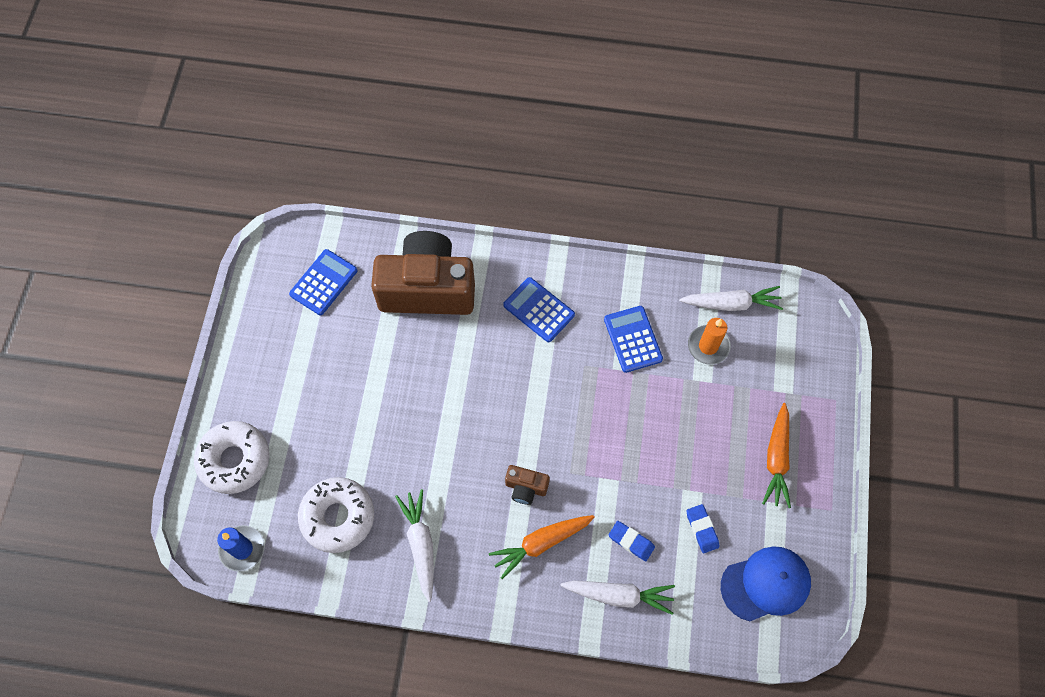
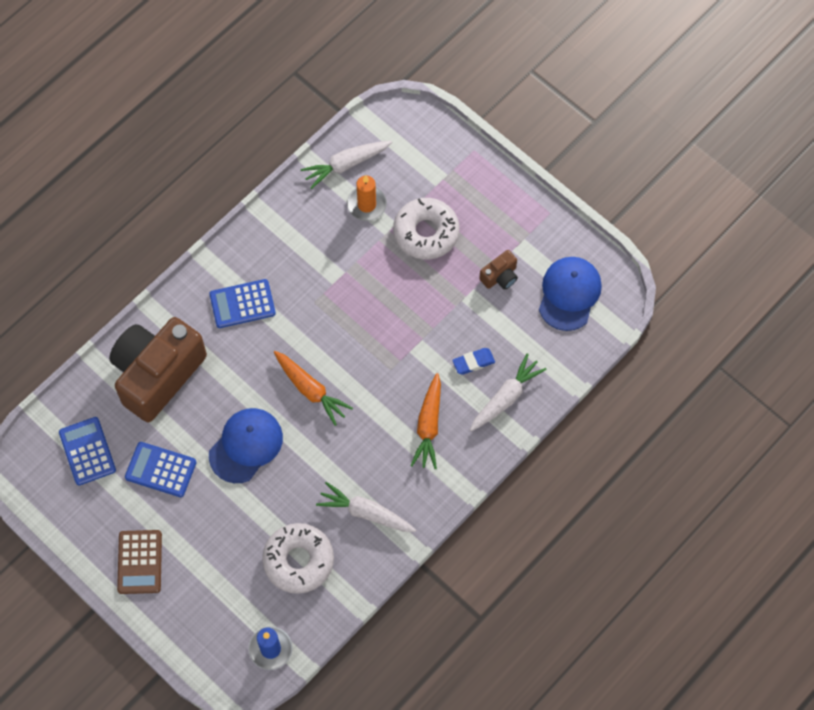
camera: 55 degrees left, 0 degrees up
(234, 460) = (191, 612): white donut -> white donut (426, 233)
(254, 388) = (140, 562): none -> brown calculator
(413, 401) = (246, 446): none -> blue cap
(526, 487) = (378, 408): brown camera -> brown camera (500, 276)
(632, 339) = (320, 253): blue calculator -> blue calculator (160, 470)
(702, 529) = (500, 308): blue eraser -> none
(731, 304) = (346, 165): white carrot -> white carrot turned 150 degrees counterclockwise
(776, 459) = (487, 221): orange carrot -> orange carrot (310, 390)

